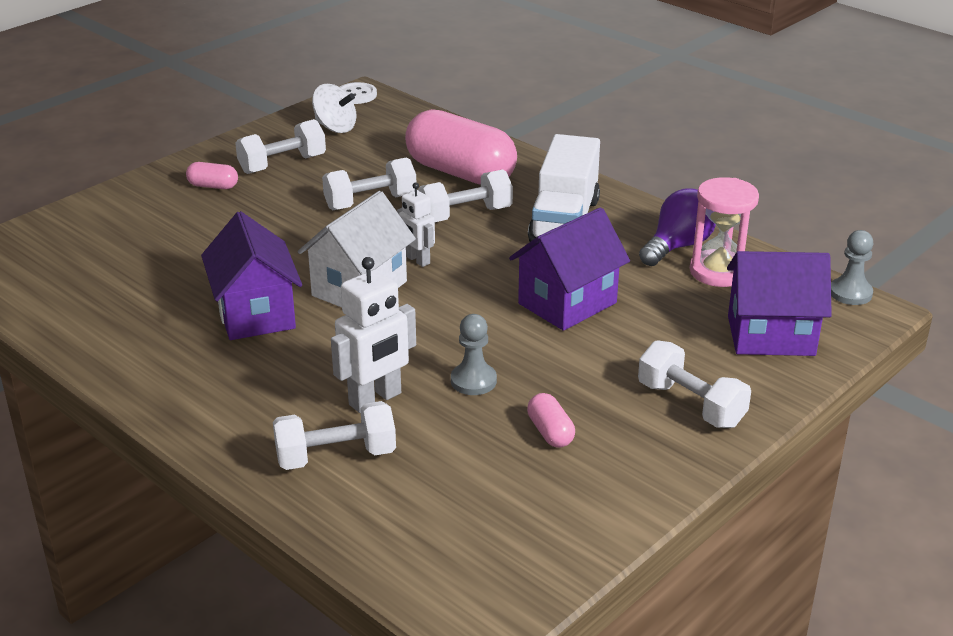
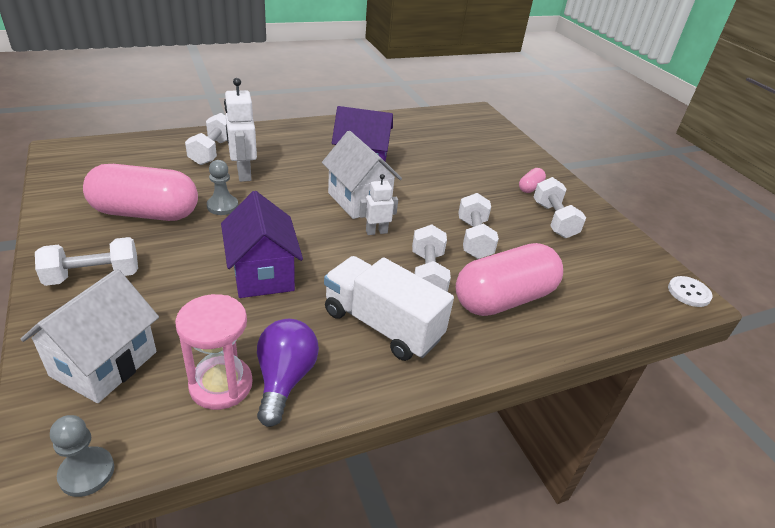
camera: 110 degrees right, 5 degrees up
(335, 127) = (616, 261): white spinning top -> none
(550, 432) = (145, 213): pink capsule -> pink capsule, size x2.37
(678, 246) = (285, 379): purple light bulb -> purple light bulb turned 150 degrees counterclockwise
(771, 336) = (104, 363): purple house -> white house

